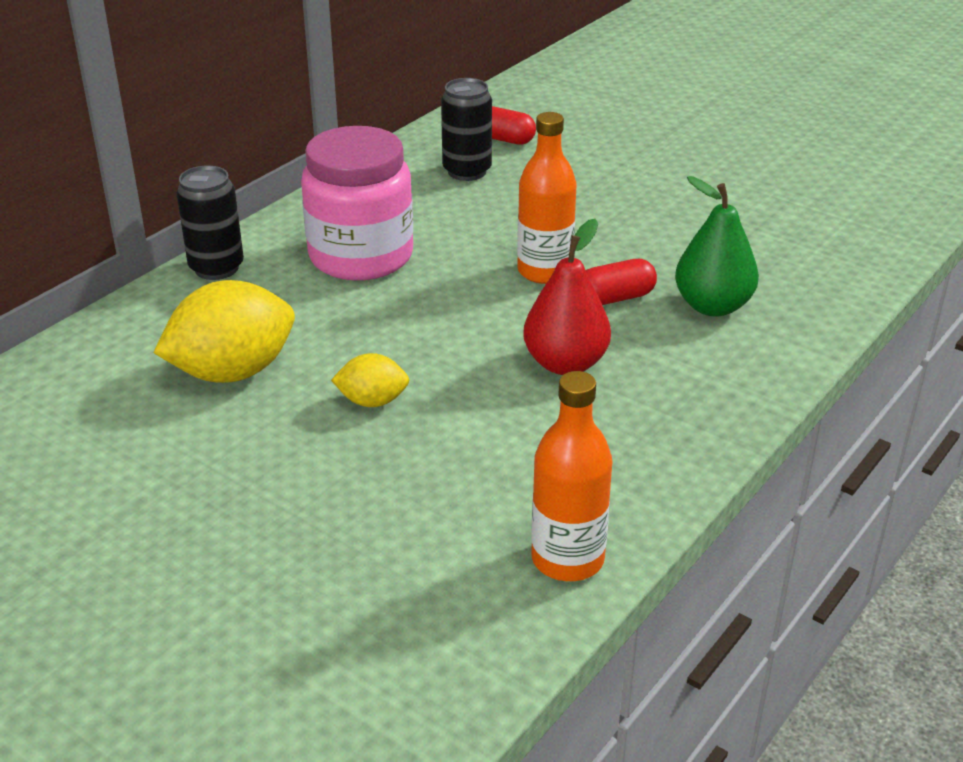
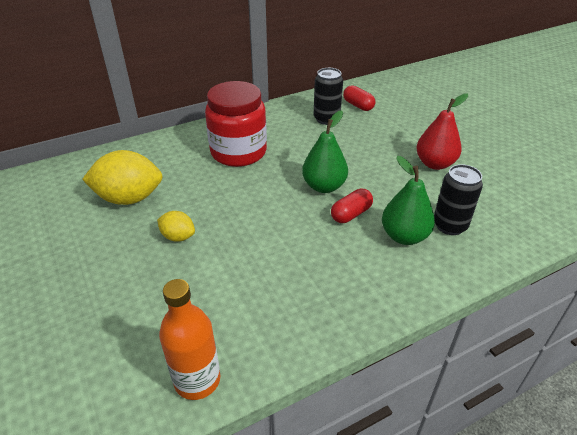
camera: 25 degrees right, 5 degrees up
(216, 268) = (169, 140): black can -> black can (449, 225)
(361, 256) = (238, 152): pink jar -> red jar
(544, 271) = (324, 186): orange bottle -> green pear
(565, 363) = (293, 247): red pear -> red pear (435, 164)
(615, 298) = (351, 214): red capsule -> red capsule turned 45 degrees counterclockwise

